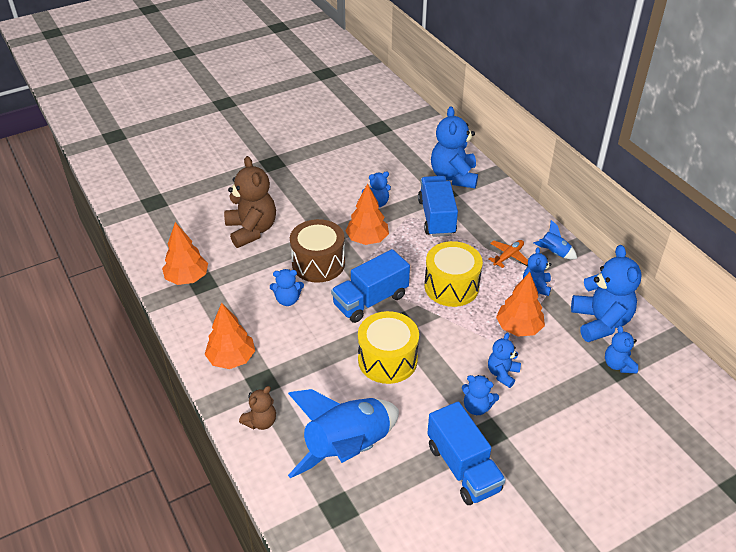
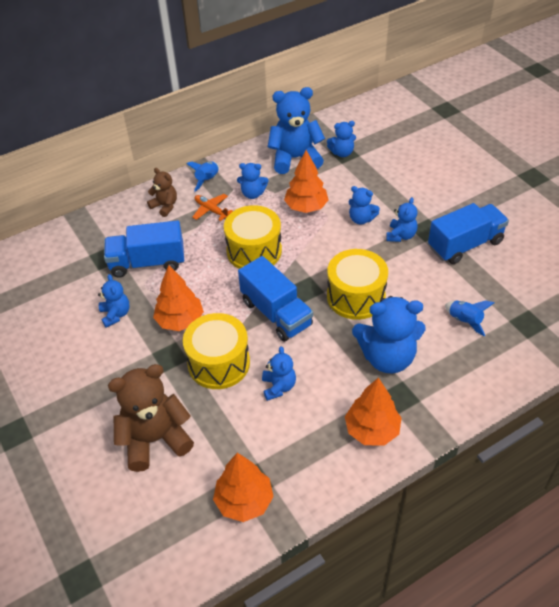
camera: 90 degrees left, 5 degrees up
(261, 422) = (450, 392): brown teddy bear -> brown teddy bear (165, 206)
(318, 263) = (218, 363): brown drum -> yellow drum
(348, 448) = (465, 321): blue rocket -> blue rocket, size x0.43
(454, 177) = (78, 248): blue teddy bear -> blue teddy bear (387, 357)

